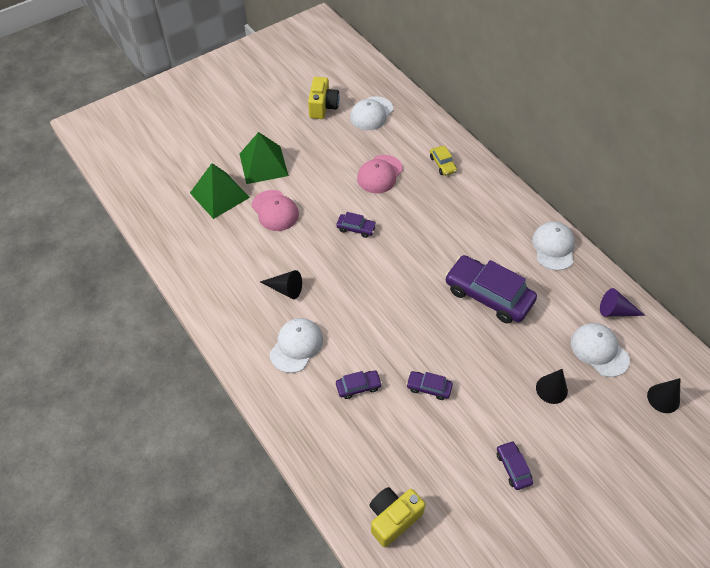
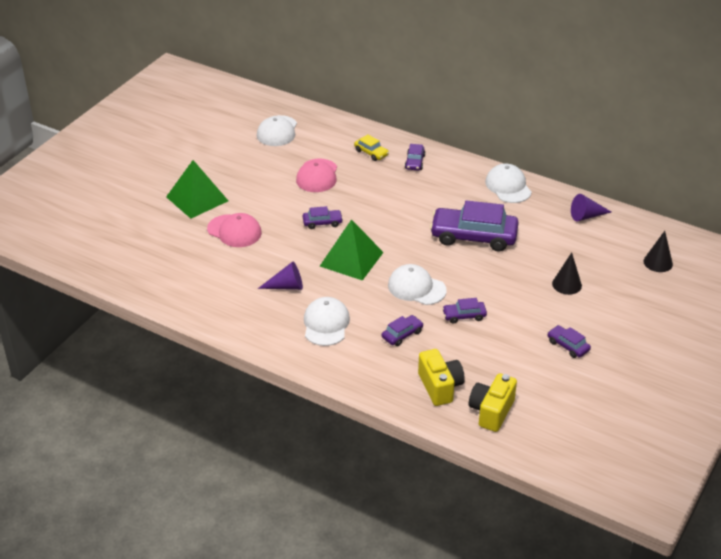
camera: 25 degrees left, 15 degrees down
(219, 195) = (169, 234): green pyramid -> green pyramid (351, 259)
(285, 289) = (286, 286): black cone -> purple cone
(323, 107) = (225, 138): yellow camera -> yellow camera (440, 387)
(477, 188) = (414, 162): none -> purple car
(599, 350) = (589, 247): white cap -> white cap (416, 288)

